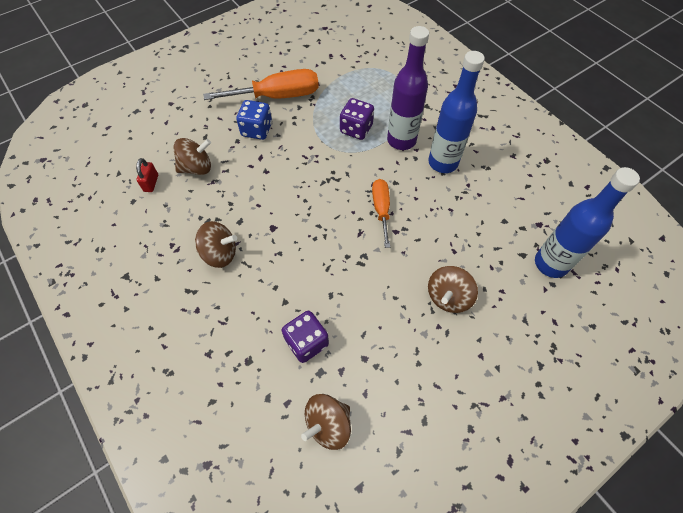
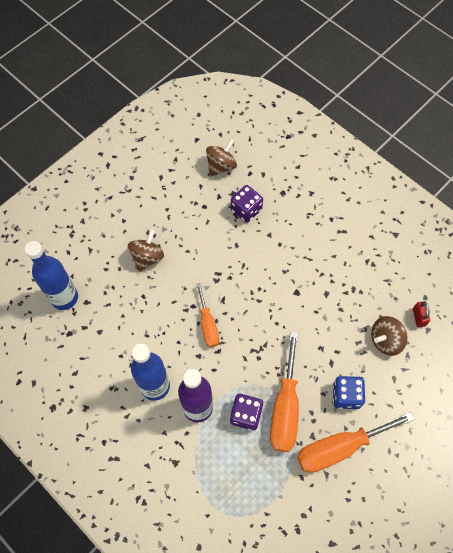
camera: 170 degrees right, 5 degrees up
(220, 253) = (331, 263): brown spinning top -> none
(317, 129) = (285, 407): none -> orange screwdriver

